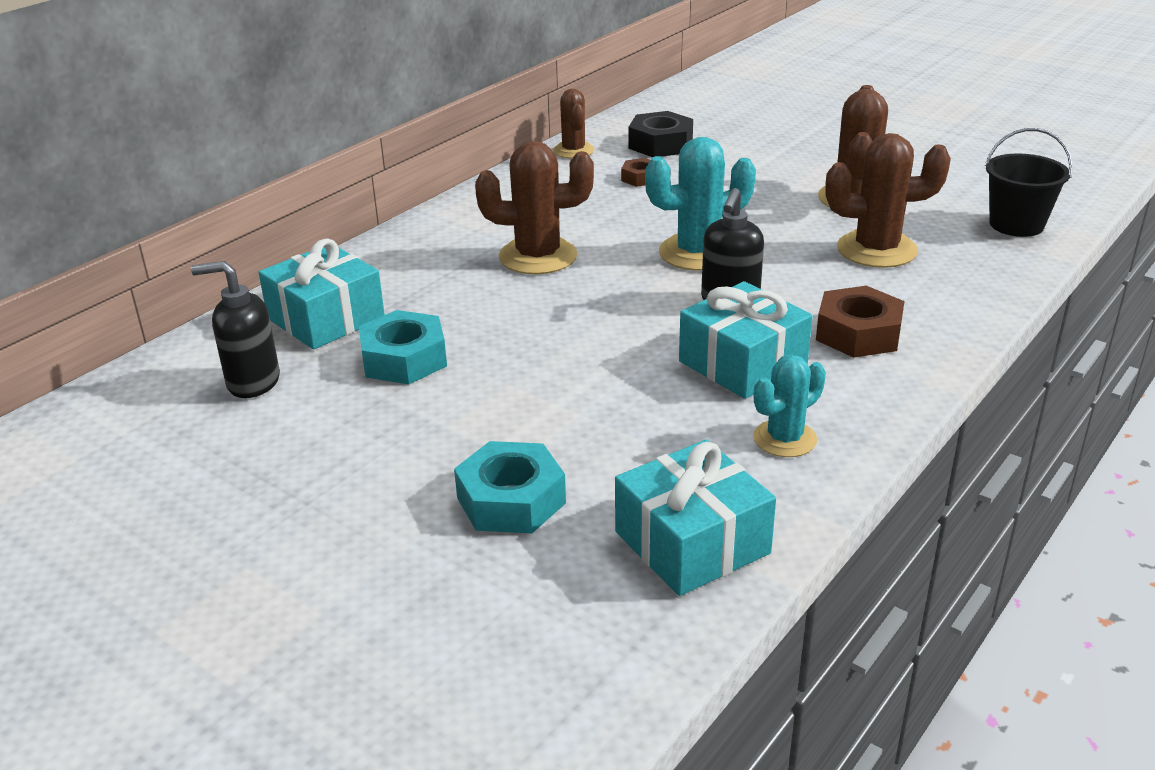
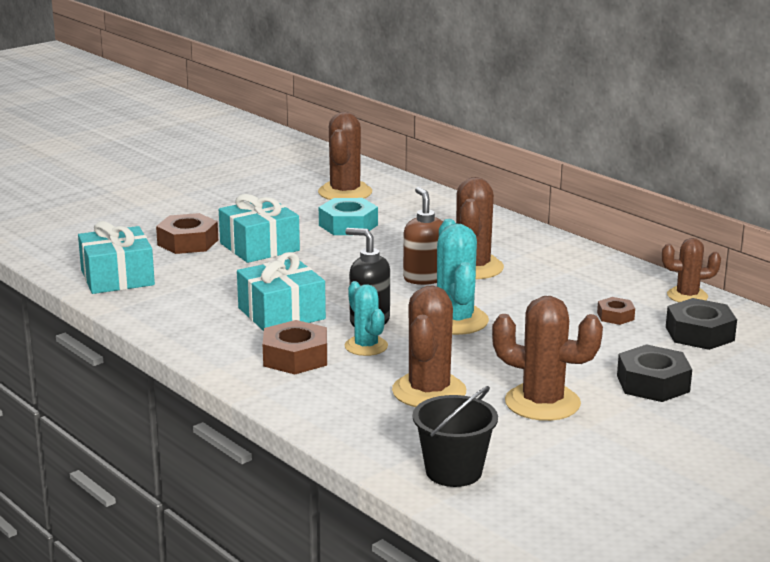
camera: 100 degrees right, 10 degrees down
(253, 382) = (345, 192): black soap dispenser -> brown cactus
(326, 318) = (411, 208): turquoise gift -> turquoise gift (259, 247)
(511, 500) = (187, 242): turquoise nut -> brown nut
(584, 282) = (424, 278): none -> brown soap dispenser
(778, 158) = (653, 383): none -> black nut
(785, 439) = (187, 313): turquoise cactus -> turquoise cactus (366, 346)

